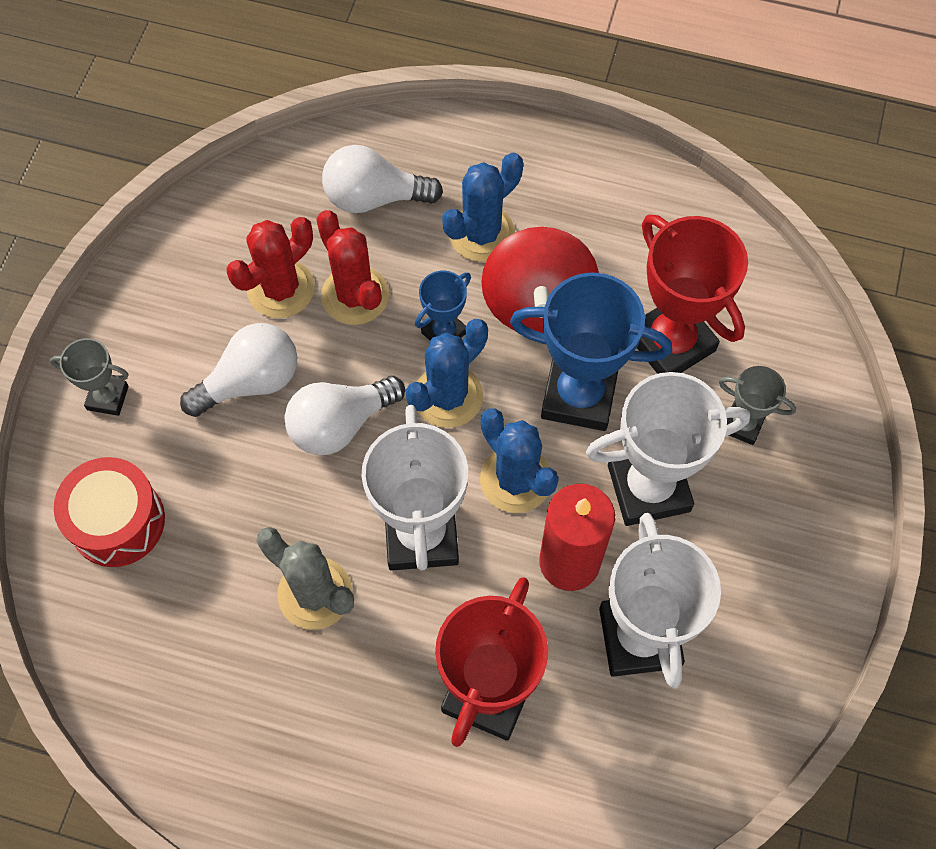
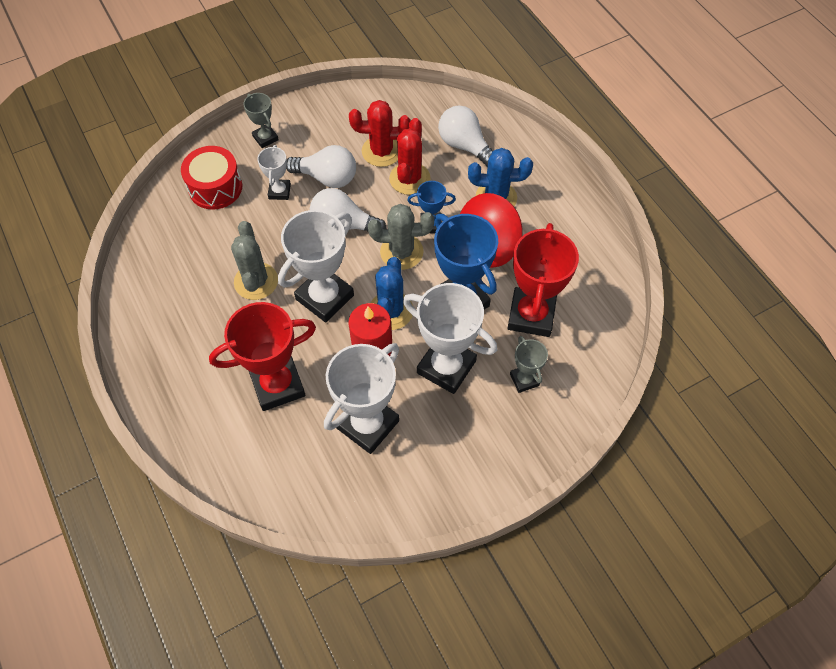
camera: 45 degrees right, 5 degrees down
(210, 452) = (279, 191): none -> white trophy
(448, 396) = (401, 252): blue cactus -> grey cactus

